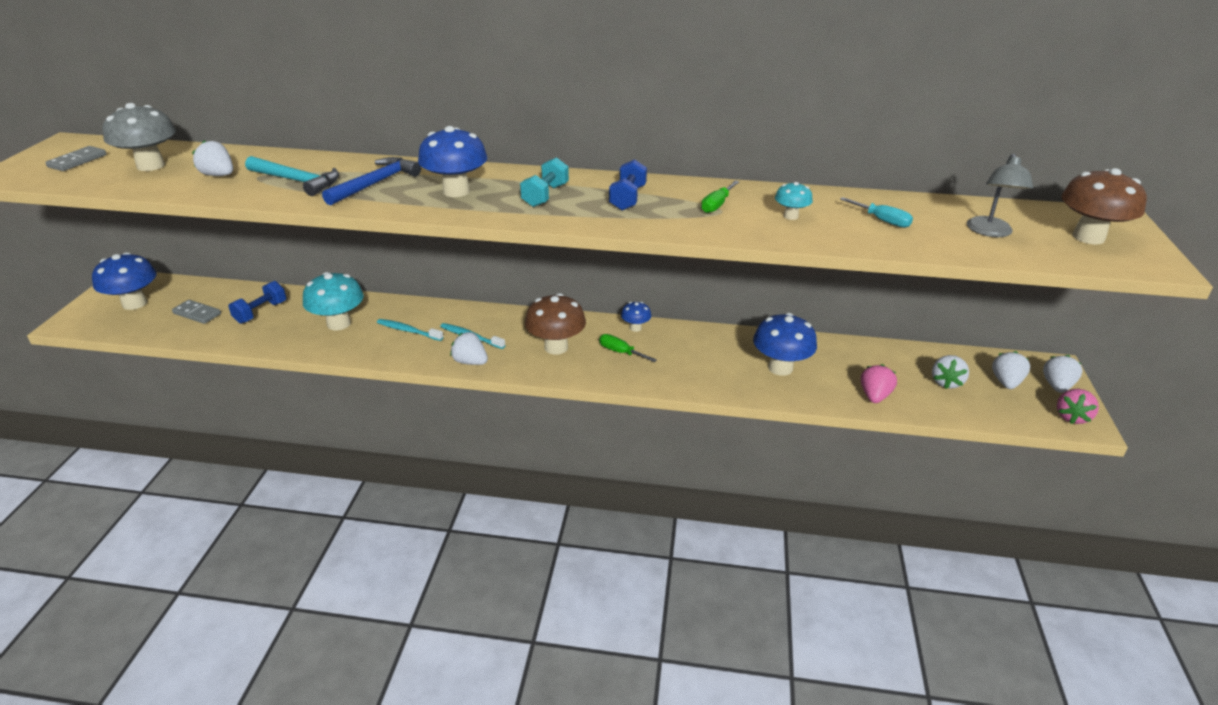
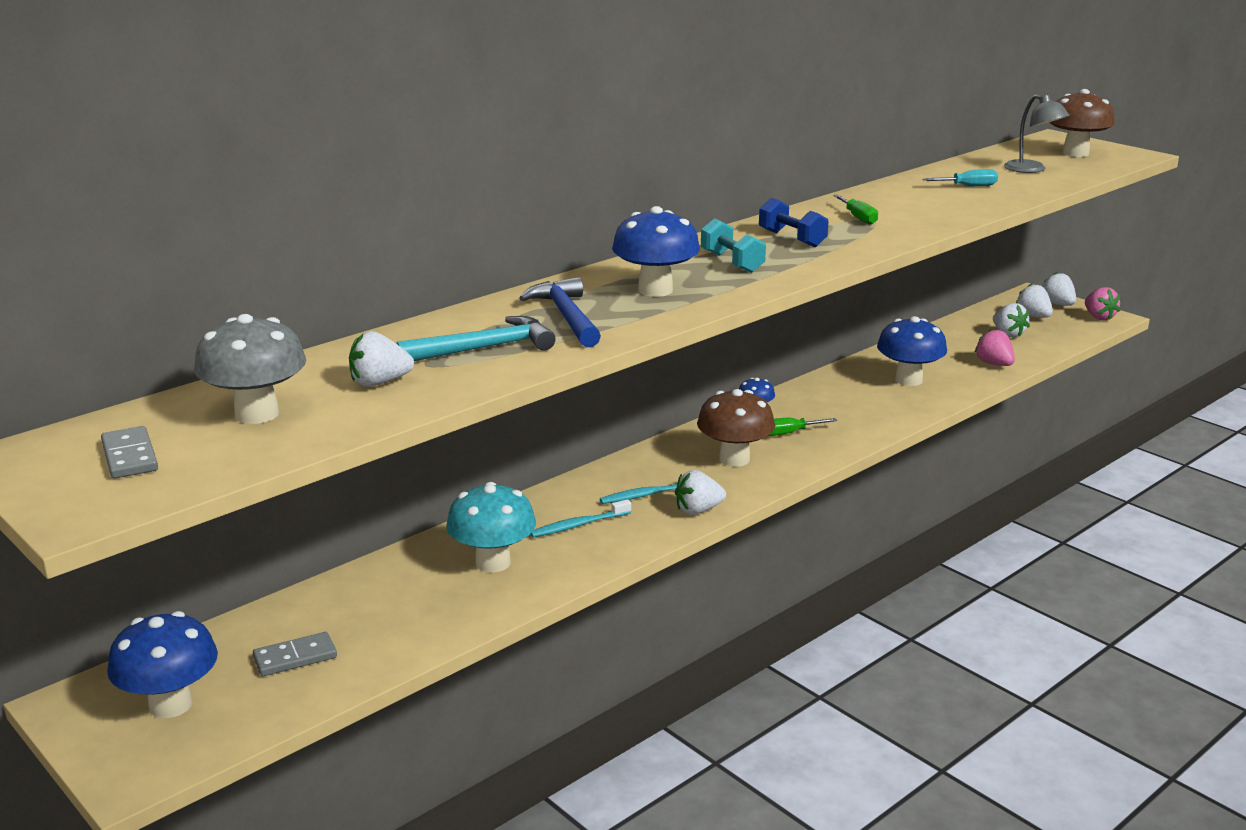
camera: 50 degrees left, 10 degrees down
(261, 312) = (374, 608): blue dumbbell -> none
(790, 216) = (918, 205): turquoise mushroom -> none

